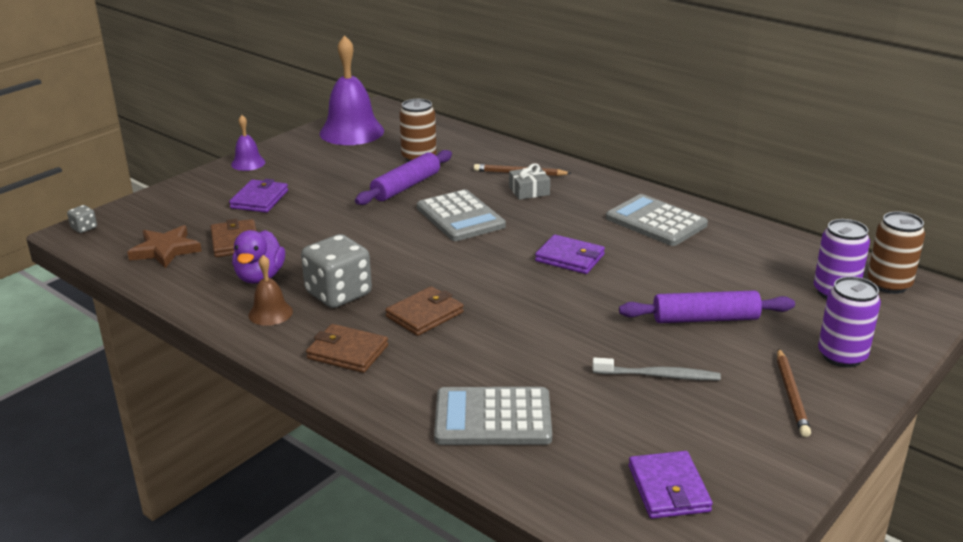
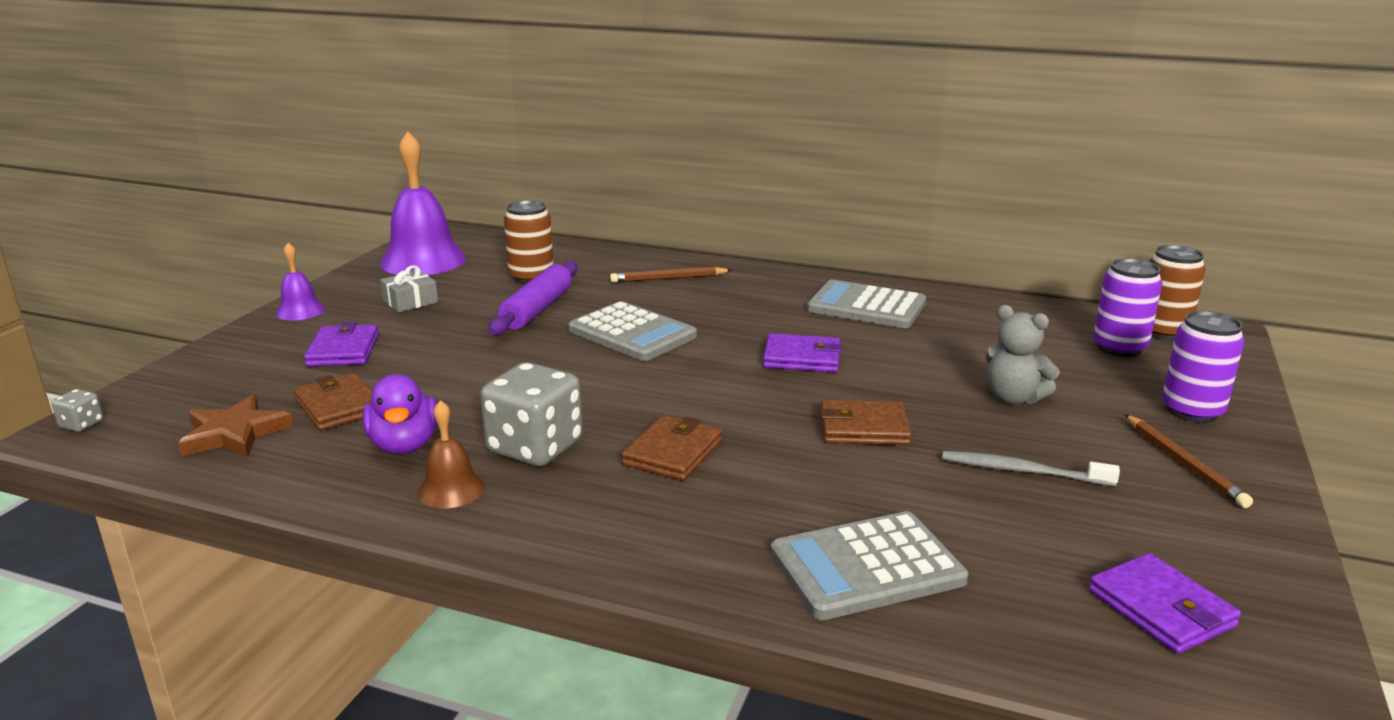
camera: 20 degrees left, 5 degrees down
(347, 352) = (601, 520): brown wallet -> brown wallet (863, 428)
(529, 191) = (694, 295): grey gift -> grey gift (410, 301)
(659, 376) = (1022, 471): grey toothbrush -> grey toothbrush turned 150 degrees counterclockwise
(705, 319) = (1013, 398): purple rolling pin -> grey teddy bear

